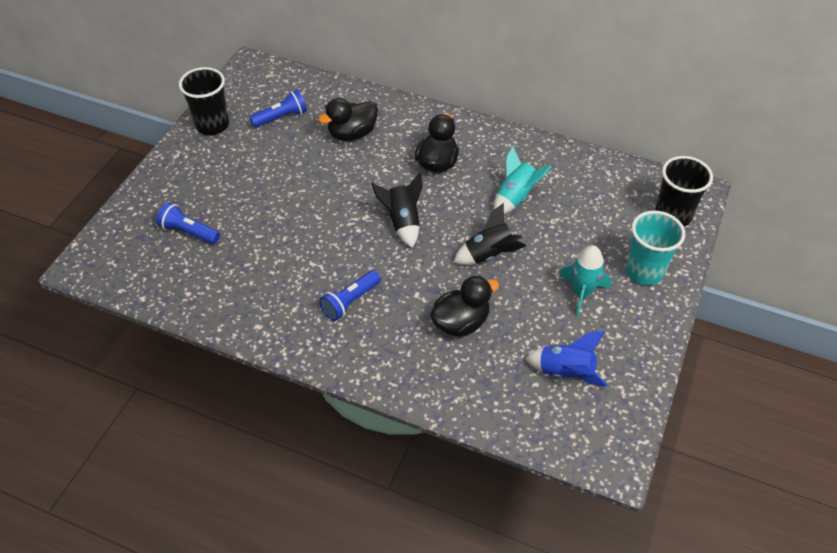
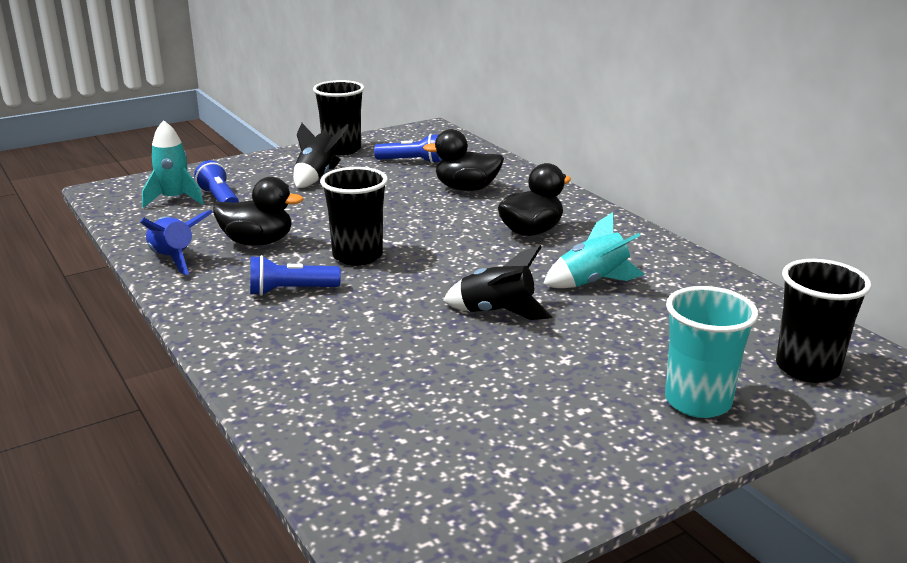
camera: 35 degrees right, 25 degrees down
(355, 245) = (357, 256): none -> black cup
(402, 222) = (431, 257): black rocket -> black rocket (317, 177)
(461, 323) = (385, 351): black duck -> black duck (258, 242)
(565, 372) = (457, 446): blue rocket -> blue rocket (174, 259)
(582, 292) = (578, 386): turquoise rocket -> turquoise rocket (174, 199)

